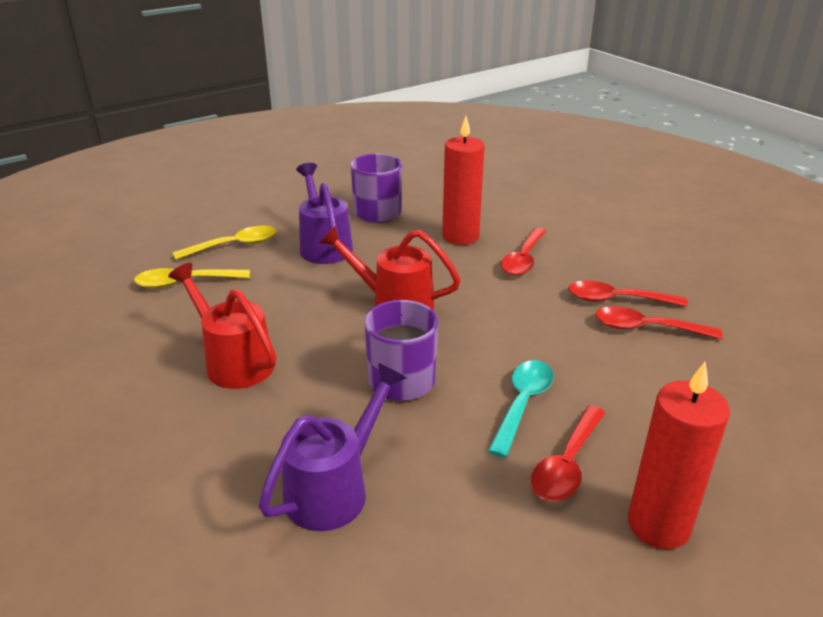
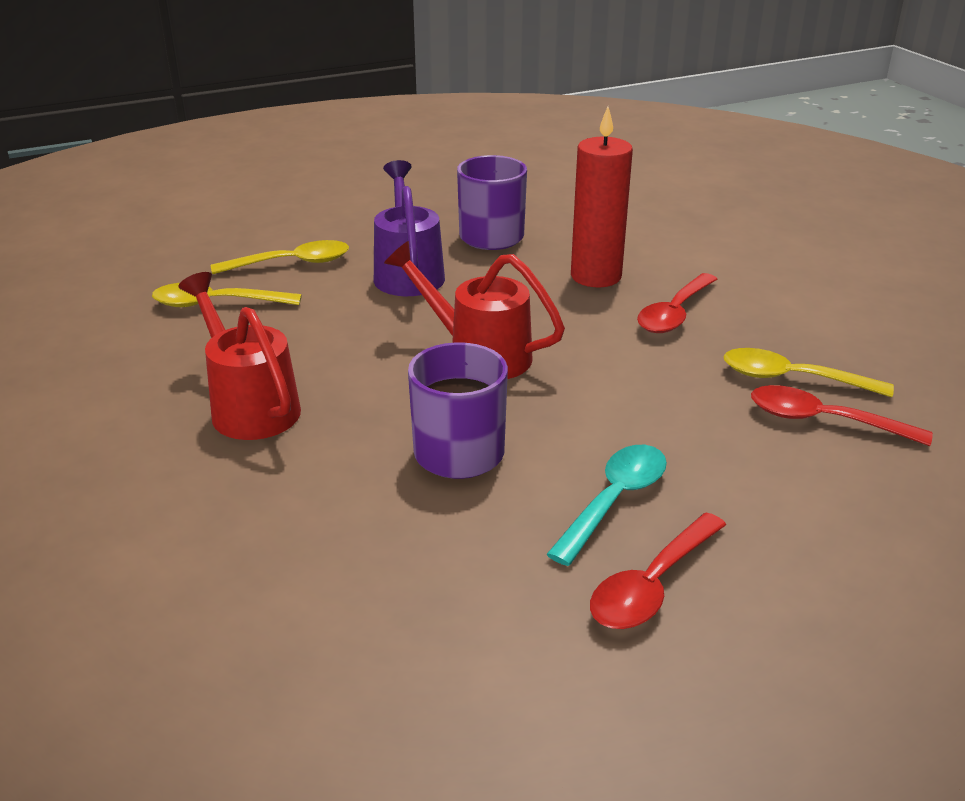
camera: 10 degrees right, 0 degrees up
(334, 489) = (331, 577): purple watering can -> none
(617, 300) = (792, 379): red spoon -> yellow spoon
(658, 525) = (757, 680): red candle -> none

